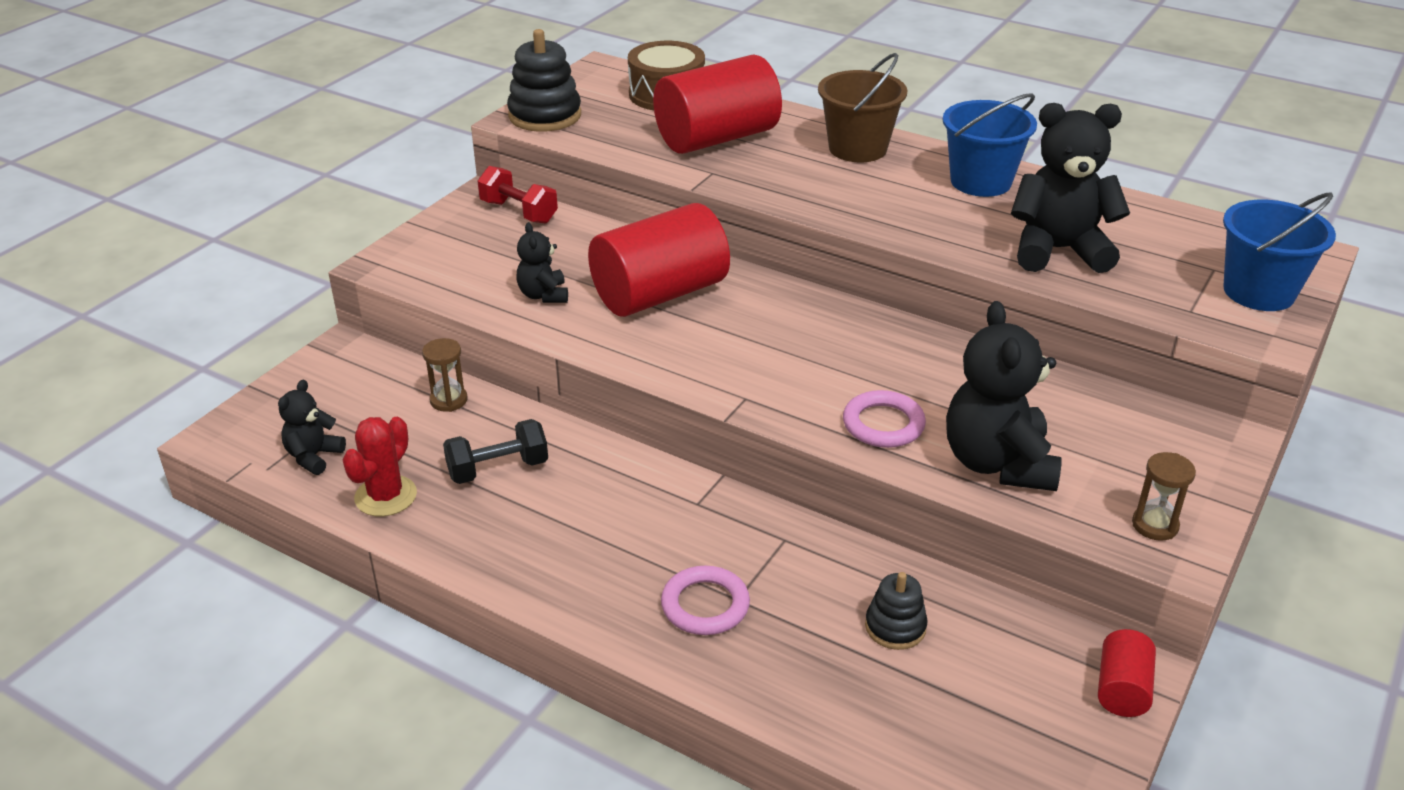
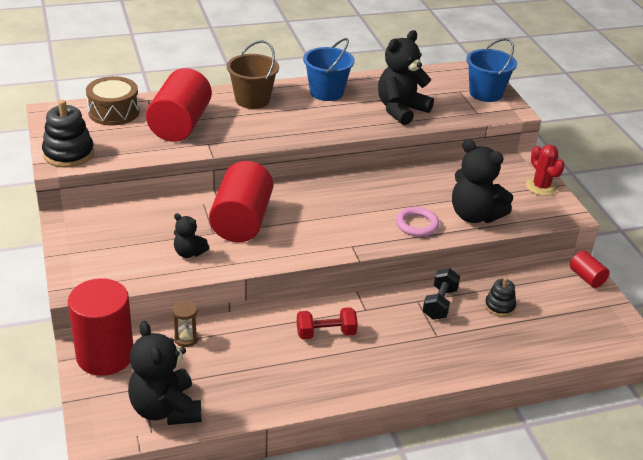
camera: 50 degrees left, 0 degrees up
(313, 456) = (165, 409): black teddy bear -> black teddy bear, size x1.91
(351, 366) = (105, 355): none -> red cylinder
(386, 496) = (233, 400): red cactus -> red cactus (541, 187)
(498, 469) = (263, 353): black dumbbell -> black dumbbell (440, 303)
(519, 212) = (101, 218): red dumbbell -> red dumbbell (326, 333)
(705, 605) = (430, 346): pink ring -> none
(1155, 525) = (548, 207): brown hourglass -> none

